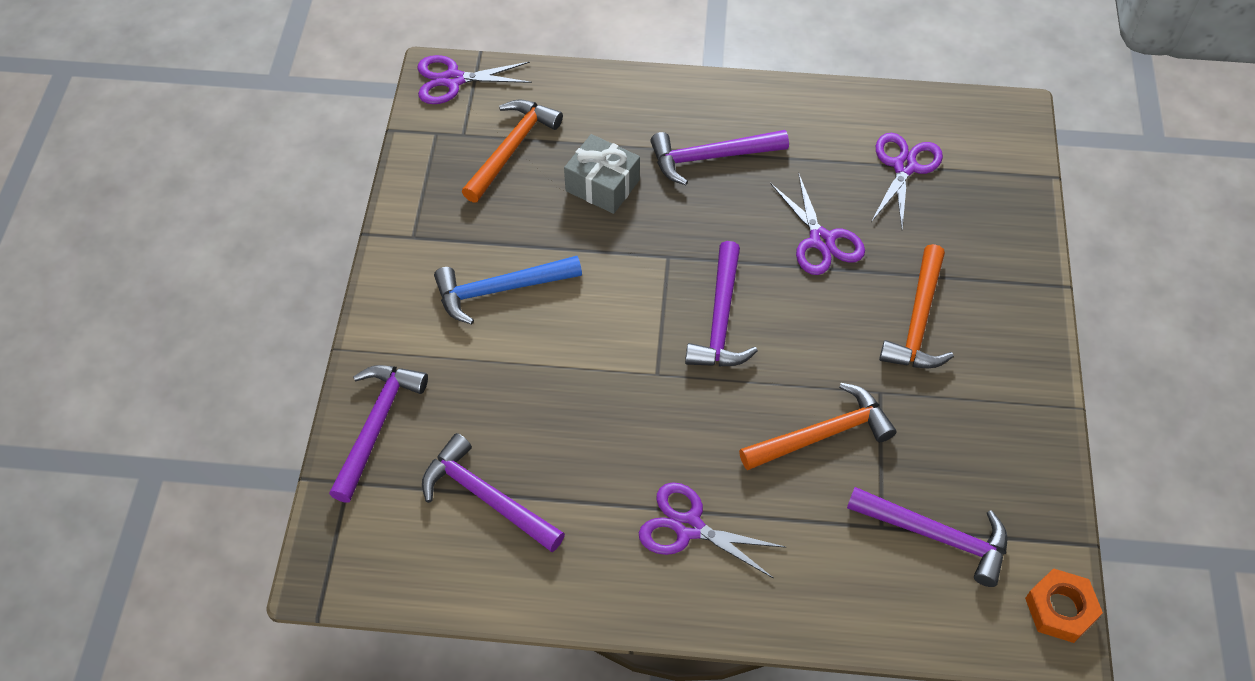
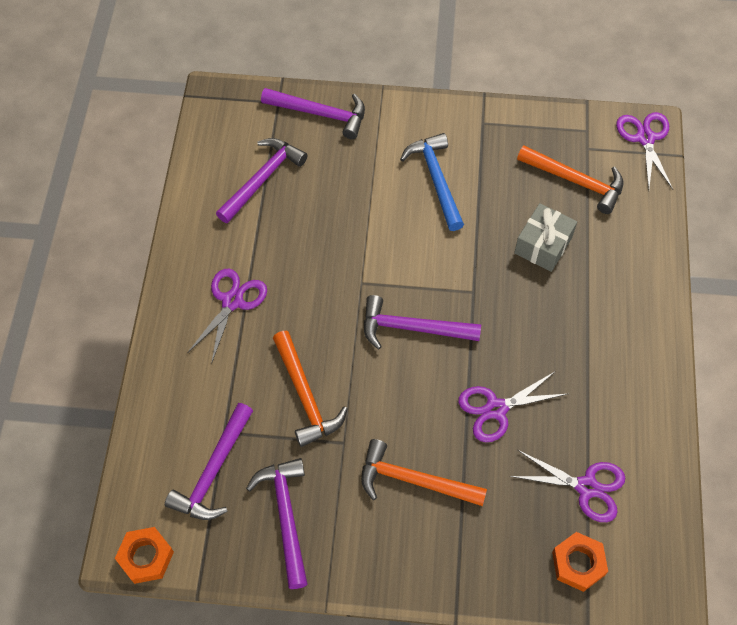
camera: 90 degrees right, 5 degrees up
(710, 157) = (581, 326): purple hammer -> purple hammer (286, 516)
(988, 179) = (578, 563): none -> orange nut

